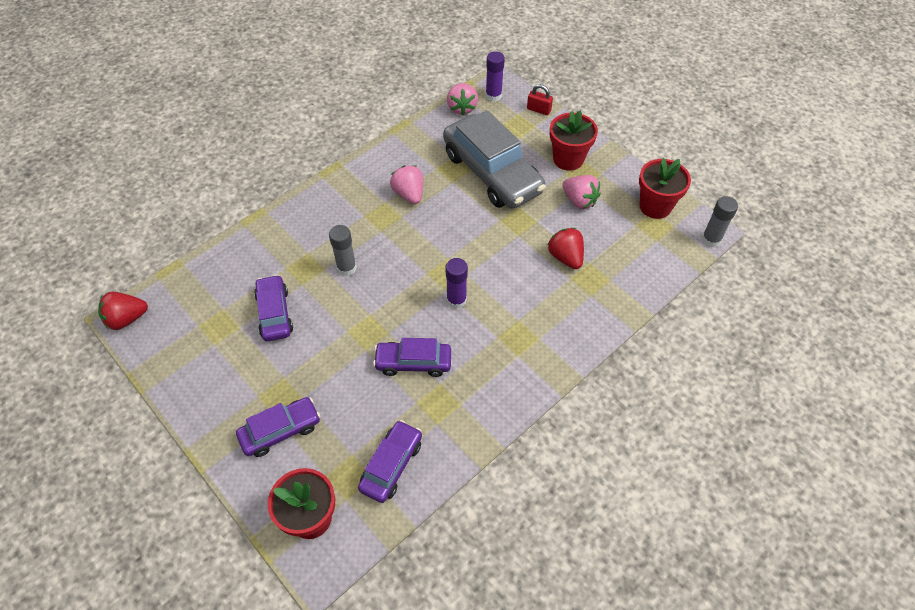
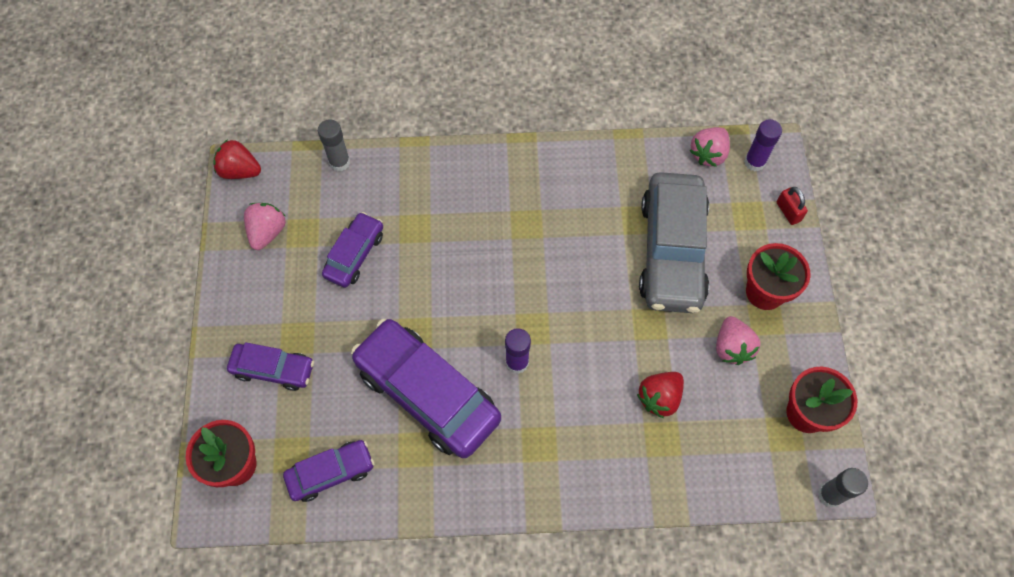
camera: 40 degrees right, 10 degrees up
(346, 268) = (450, 255): grey glue stick -> grey glue stick (339, 162)
(409, 194) = (570, 217): pink strawberry -> pink strawberry (267, 232)
(413, 362) = (427, 393): purple car -> purple car, size x1.88
(565, 257) = (659, 398): red strawberry -> red strawberry turned 150 degrees counterclockwise

